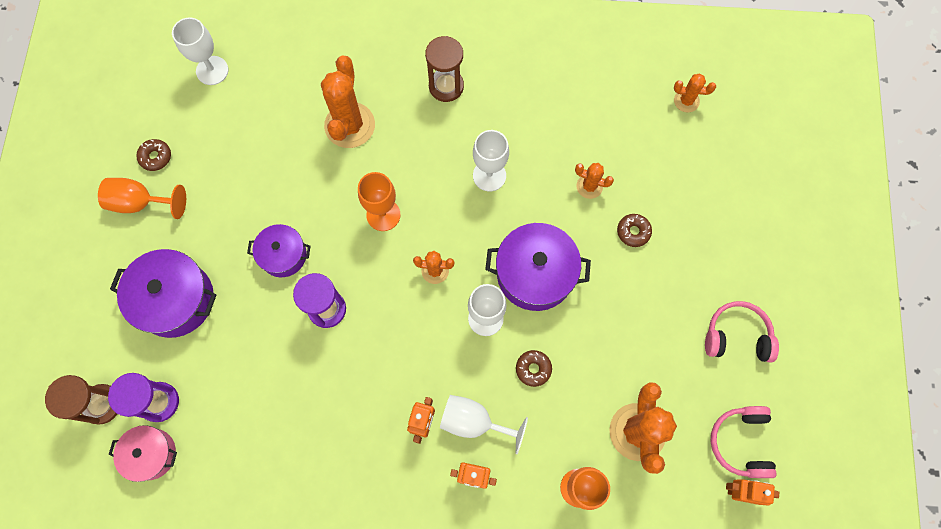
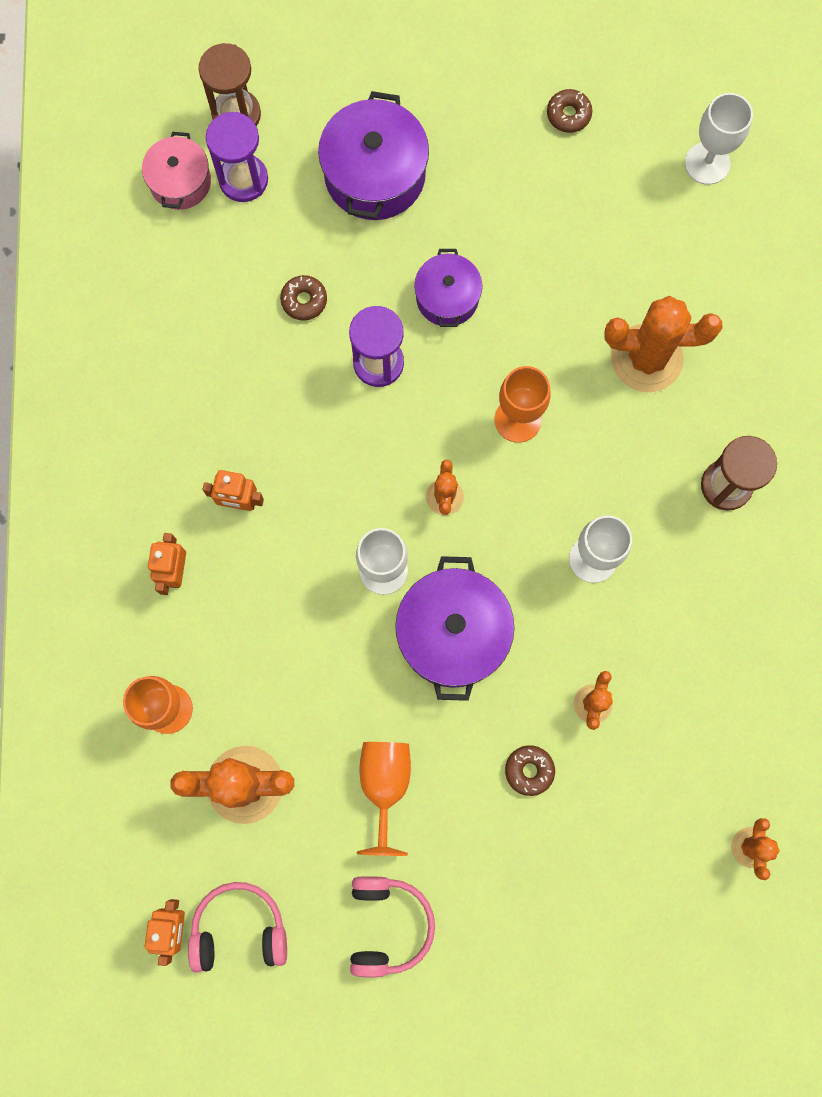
camera: 85 degrees right, 5 degrees up
(140, 202) = (502, 108): orange goblet -> orange goblet (385, 785)
(474, 422) = (244, 567): white goblet -> none
(533, 369) = (319, 639): brown donut -> brown donut (304, 300)

